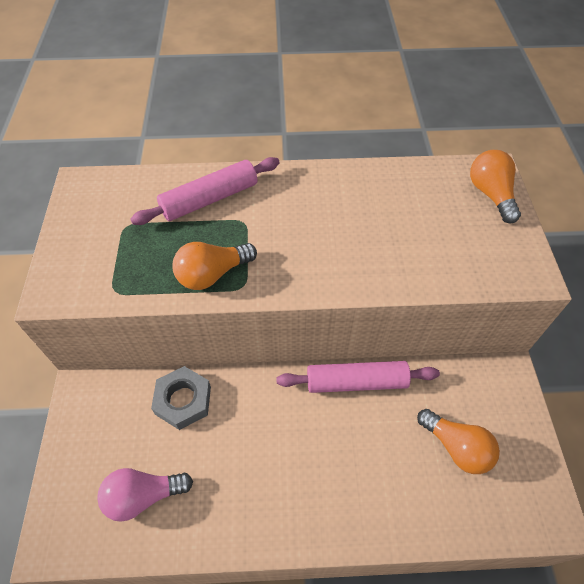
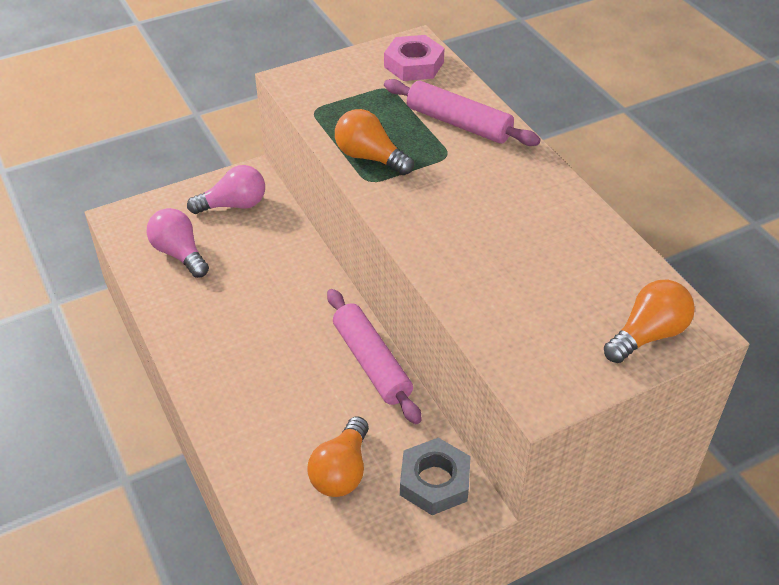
camera: 65 degrees right, 10 degrees down
(109, 196) = (414, 64): none -> pink nut
(109, 421) = (234, 205): none -> pink light bulb
(183, 400) = (278, 242): grey nut -> grey nut (434, 481)

